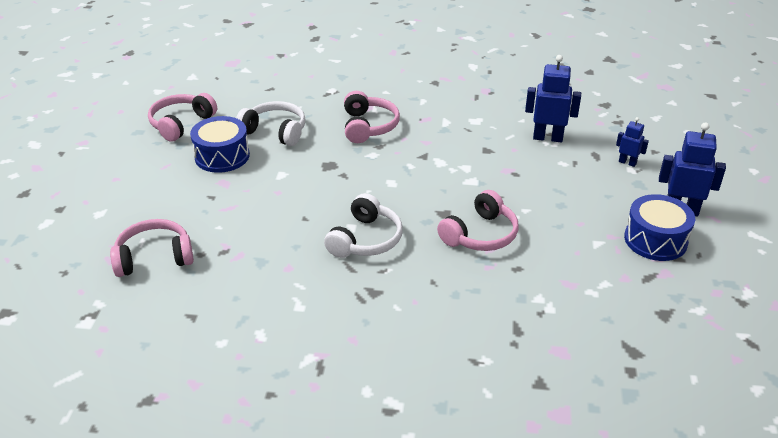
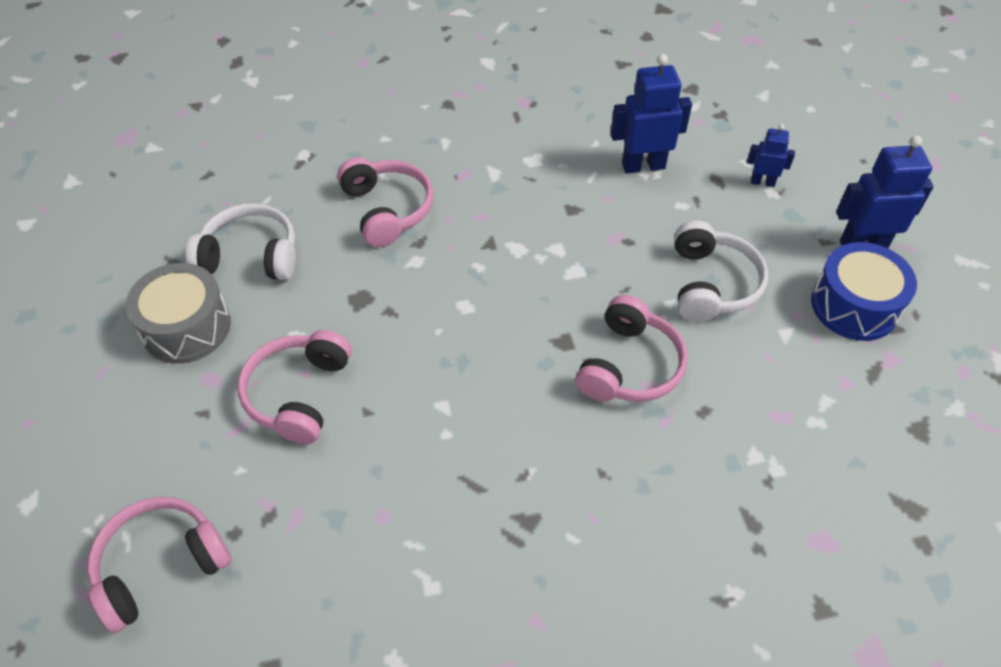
camera: 20 degrees left, 15 degrees up
(181, 124) = (92, 280): pink headphones -> pink headphones (299, 394)
(222, 156) = (186, 327): blue drum -> grey drum
(365, 239) = (474, 425): white headphones -> white headphones (711, 284)

